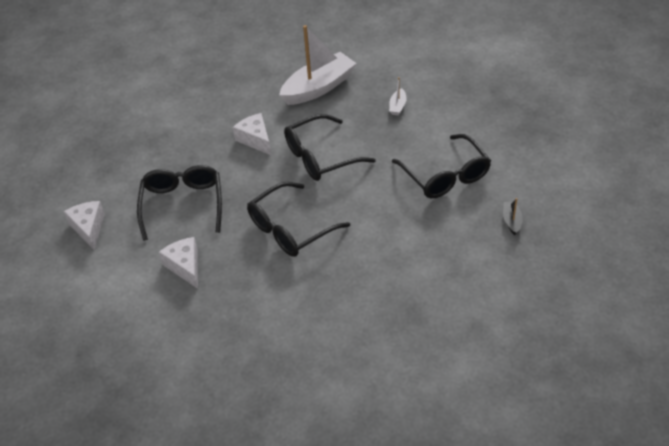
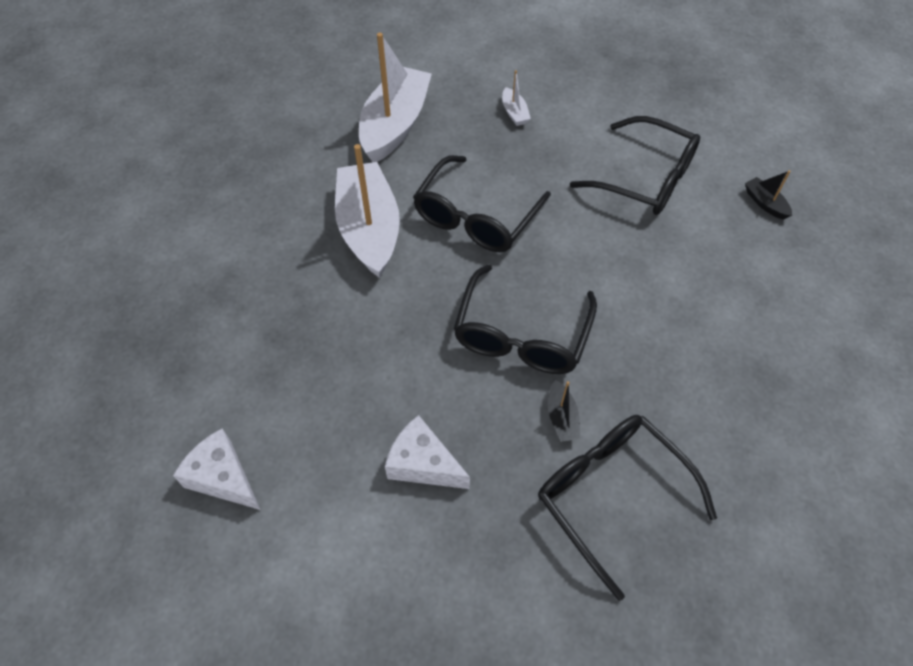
camera: 35 degrees left, 10 degrees up
(183, 205) = (342, 370): black glasses -> black glasses (611, 495)
(255, 139) = (369, 229): white cheese -> white boat
(275, 279) = (561, 418): none -> black boat

